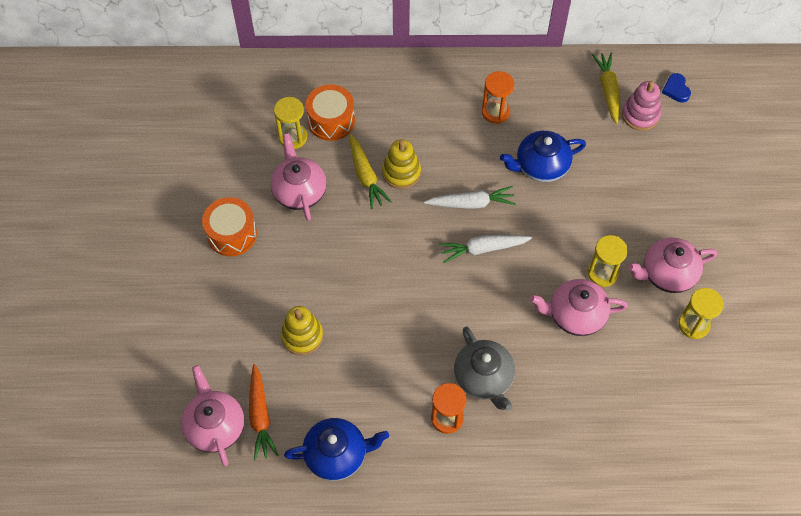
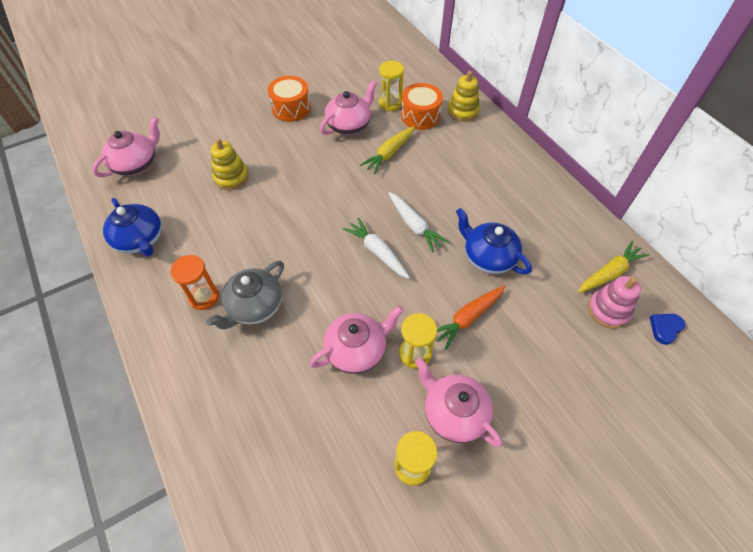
camera: 60 degrees right, 5 degrees down
(260, 416) = (154, 183): orange carrot -> orange carrot (468, 318)
(401, 172) = (408, 171): yellow stacking toy -> yellow stacking toy (463, 111)
(495, 112) = (513, 204): orange hourglass -> none
(575, 315) = (357, 350): pink teapot -> pink teapot turned 90 degrees clockwise

